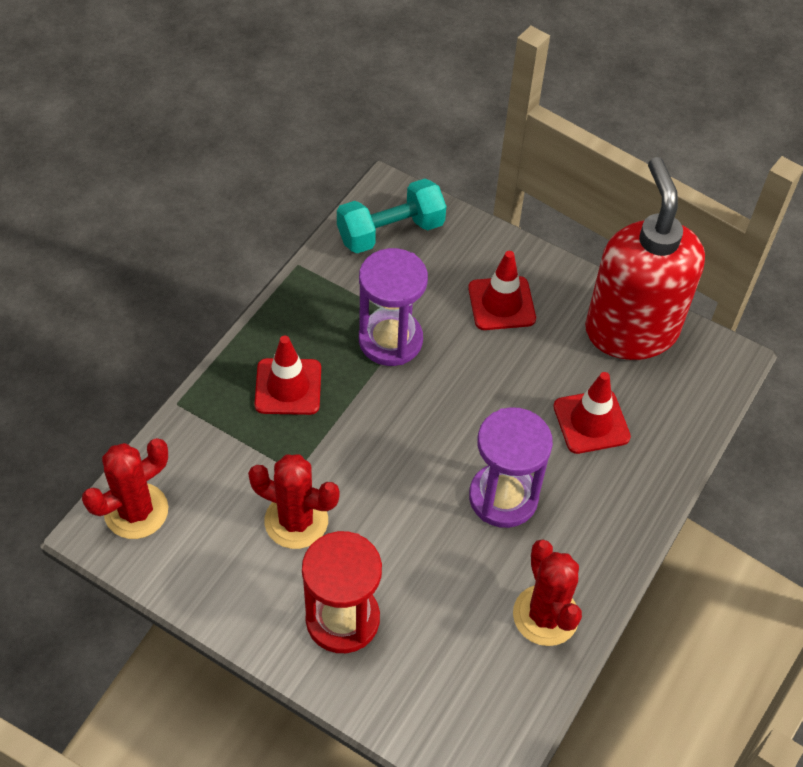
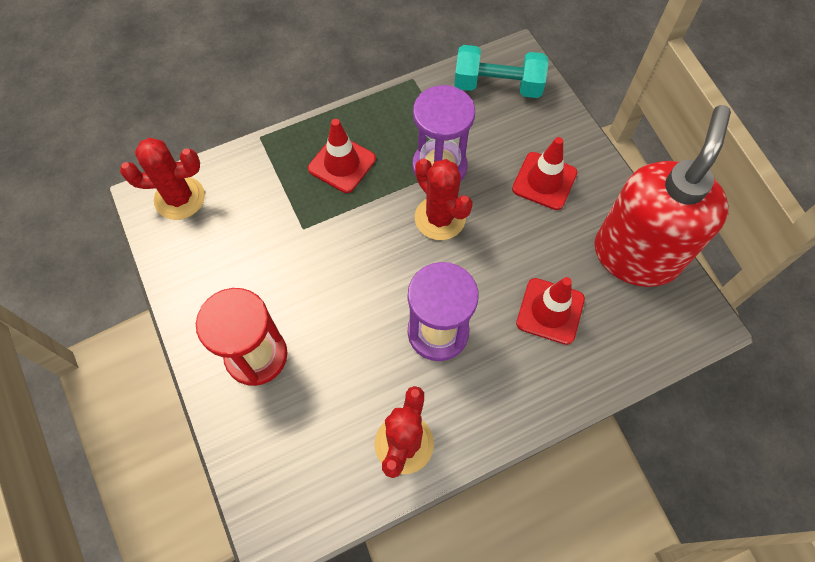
camera: 35 degrees right, 10 degrees up
(296, 521) = (277, 264): red cactus -> red cactus (440, 218)

